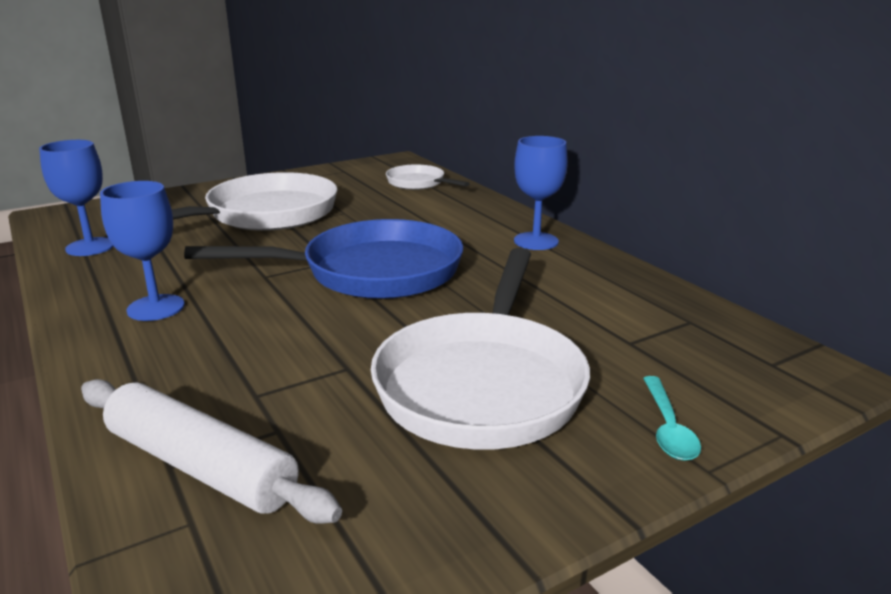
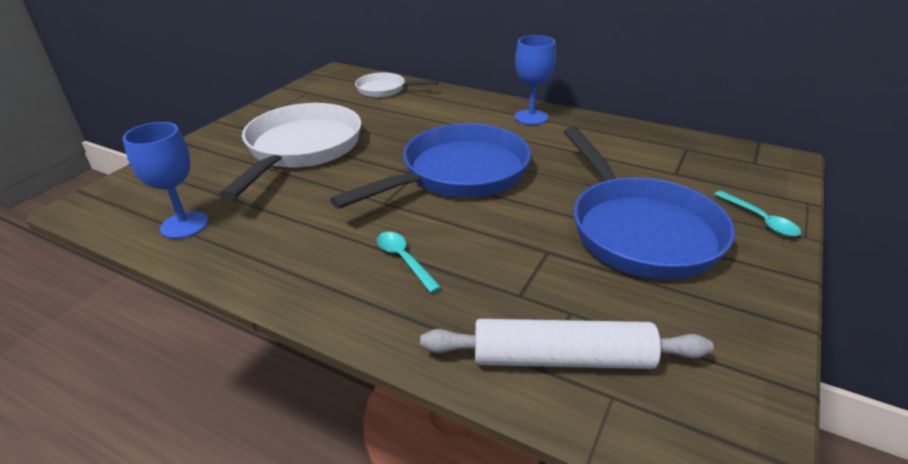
camera: 30 degrees left, 10 degrees up
(156, 308) = (338, 258): blue goblet -> none
(204, 327) = (404, 260): none -> turquoise spoon
(483, 384) = (639, 230): white pan -> blue pan

